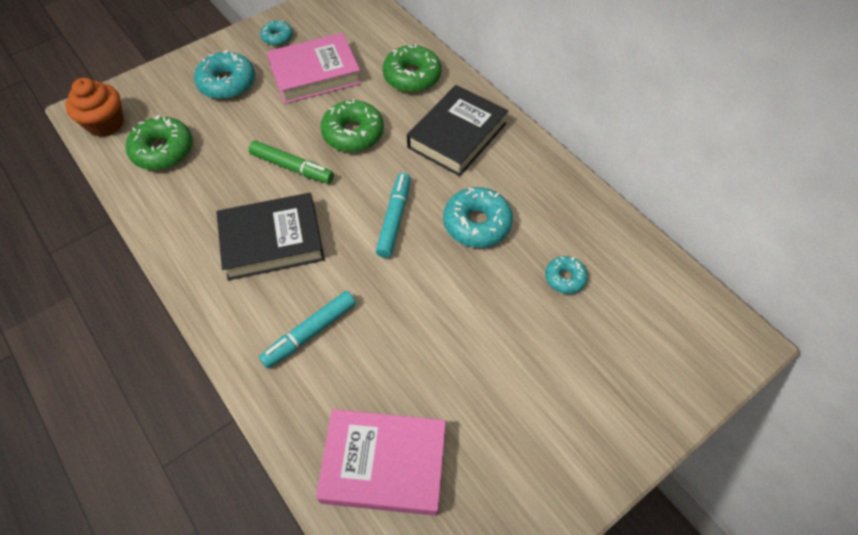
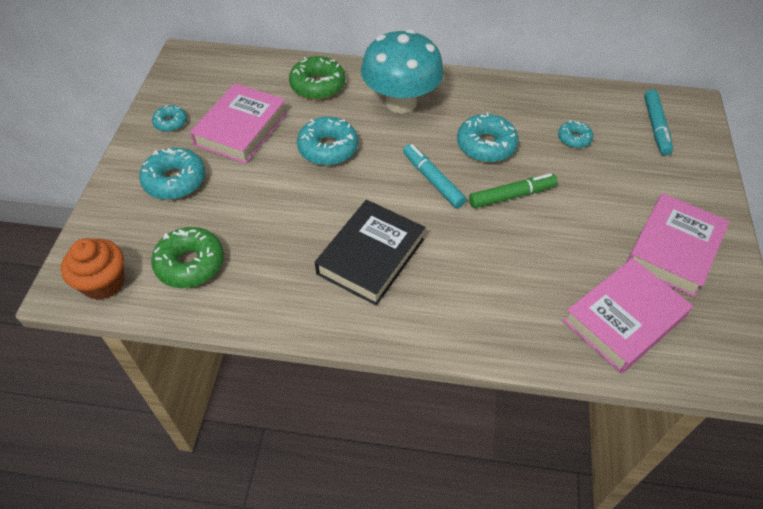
camera: 45 degrees left, 5 degrees down
(292, 167) = (315, 200): green marker -> green marker (511, 196)
(310, 332) = (478, 288): turquoise marker -> turquoise marker (655, 127)
(353, 133) = (328, 148): green donut -> turquoise donut
(457, 135) = (401, 102): black book -> turquoise mushroom
(514, 451) = (673, 249): none -> pink book

